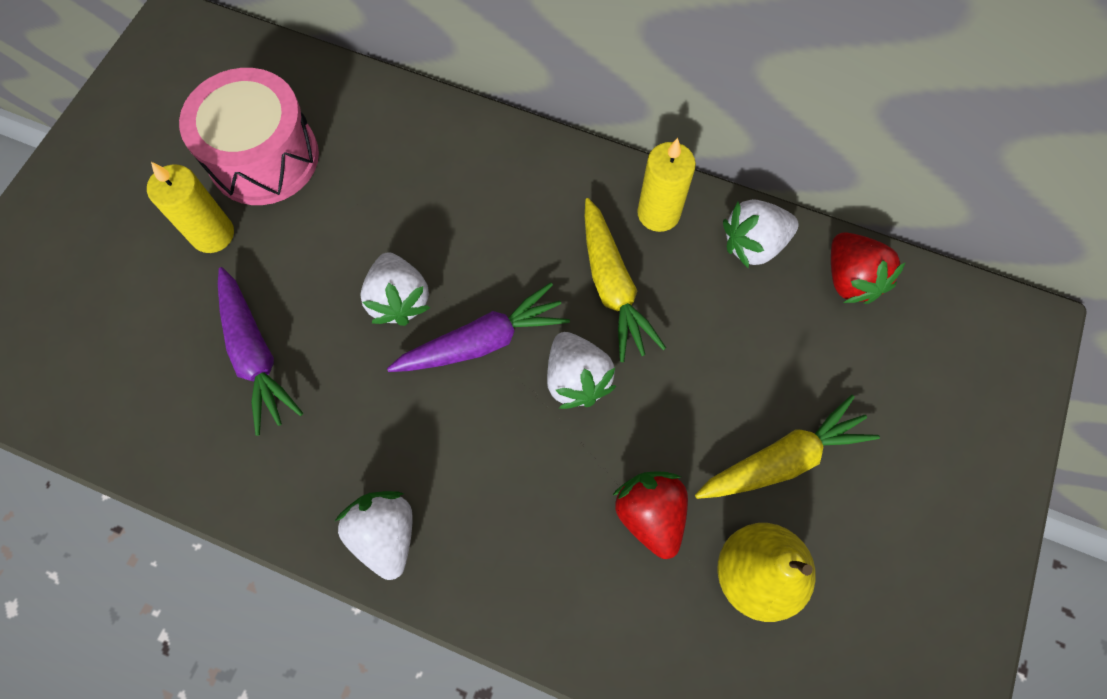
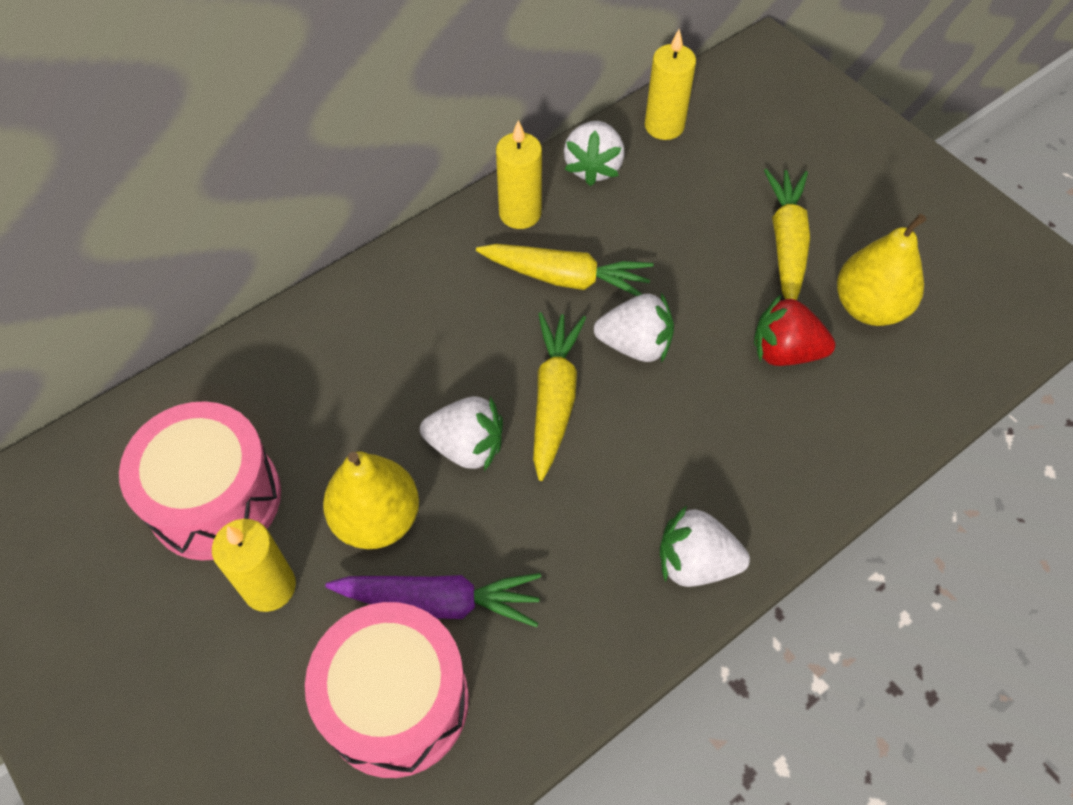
camera: 60 degrees left, 10 degrees down
(163, 369) = (396, 701): none -> pink drum
(302, 272) = (377, 519): none -> yellow pear
(482, 341) = (554, 399): purple carrot -> yellow carrot
(850, 279) = (664, 126): red strawberry -> yellow candle

